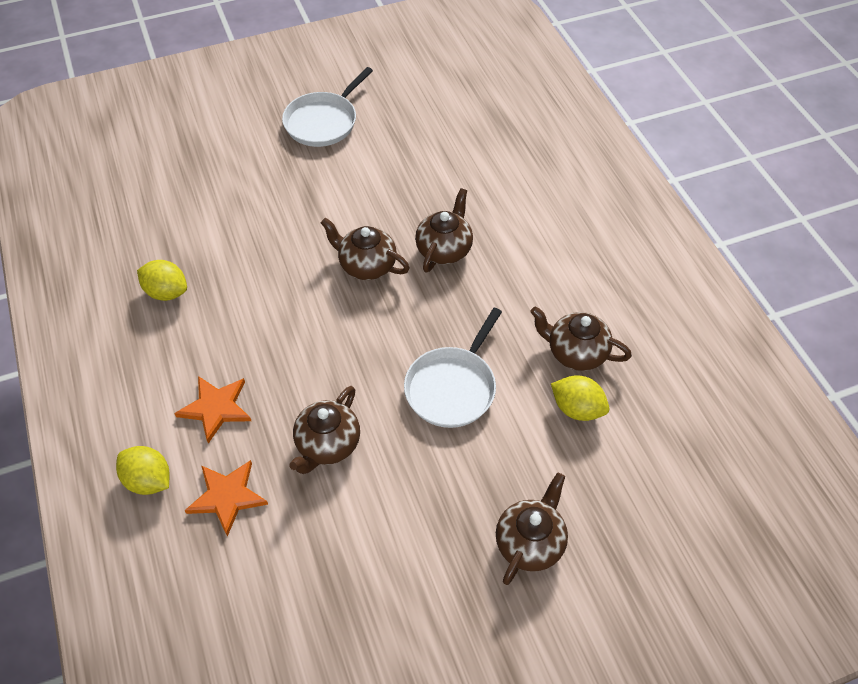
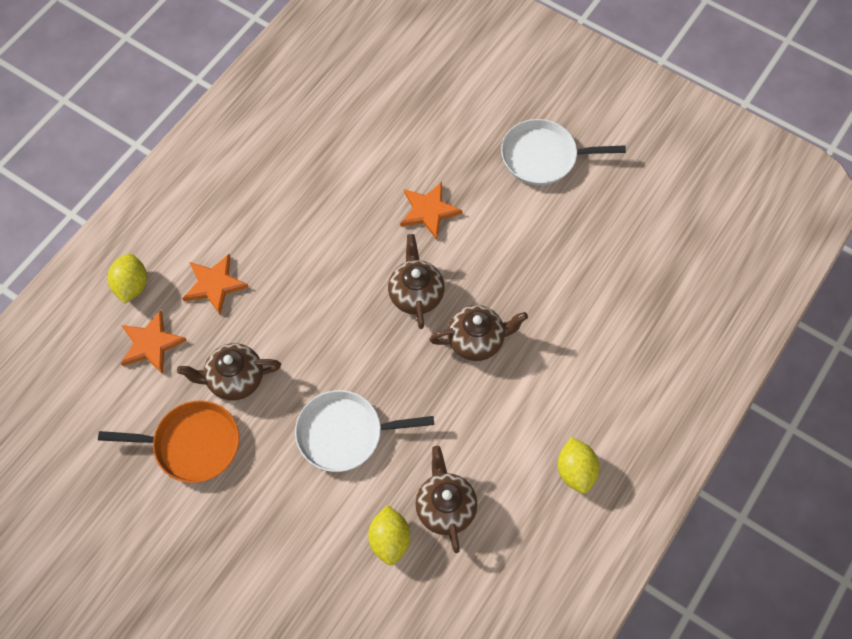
camera: 55 degrees right, 10 degrees up
(167, 292) = (288, 178): yellow lemon -> yellow lemon (575, 471)
(299, 215) = (429, 211): none -> orange star
(364, 518) = (192, 444): none -> orange pan
(530, 542) = (246, 573): brown teapot -> none

